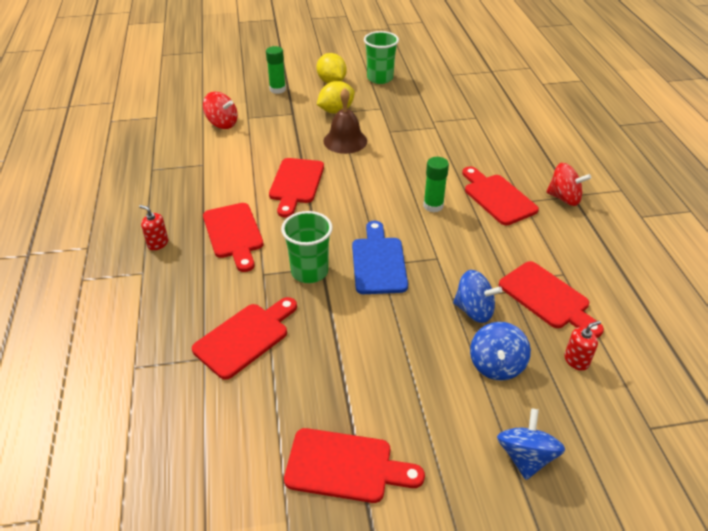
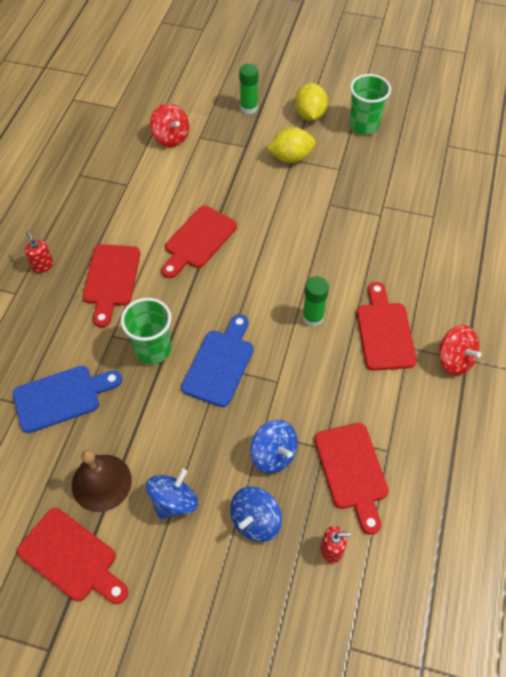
camera: 25 degrees right, 15 degrees up
(245, 337) = (62, 397): red cutting board -> blue cutting board
(345, 141) = (276, 201): brown bell -> brown bell (101, 482)
(525, 457) = (220, 620): blue spinning top -> blue spinning top (174, 501)

